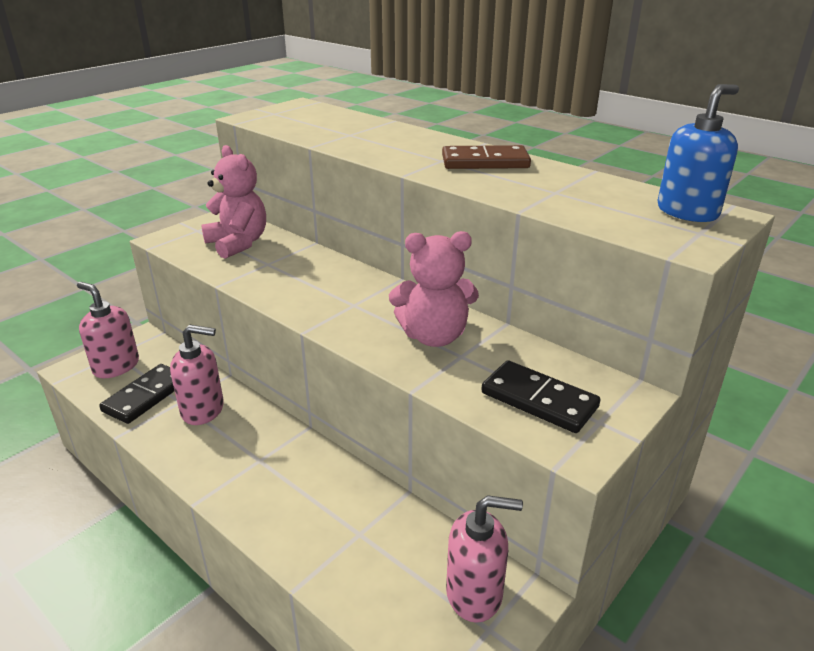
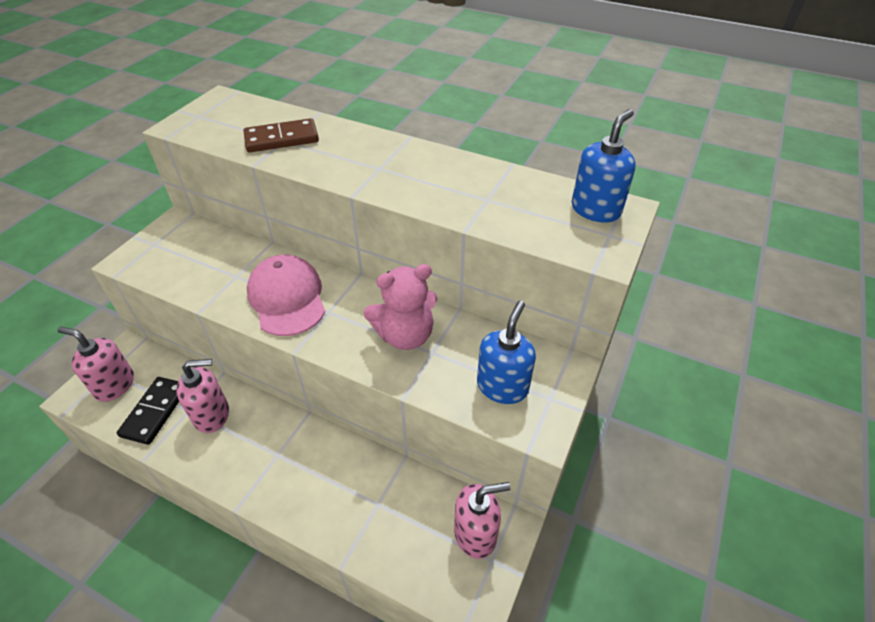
camera: 15 degrees left, 15 degrees up
(238, 244) = (200, 255): pink teddy bear -> none
(313, 287) = (287, 298): none -> pink cap
(485, 162) = (418, 166): brown domino -> brown domino (281, 139)
(539, 400) = (502, 386): black domino -> blue soap dispenser

